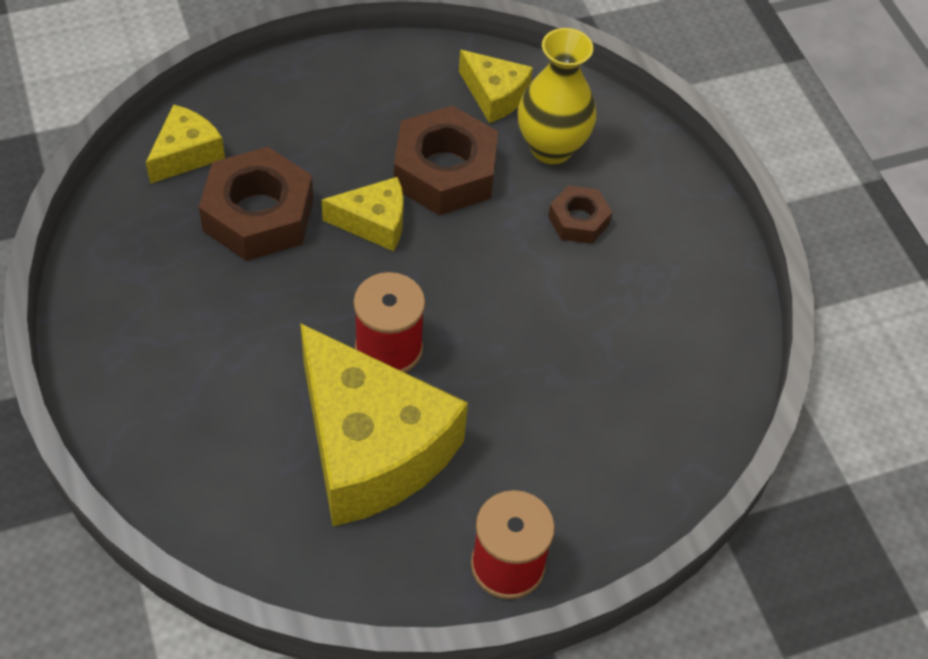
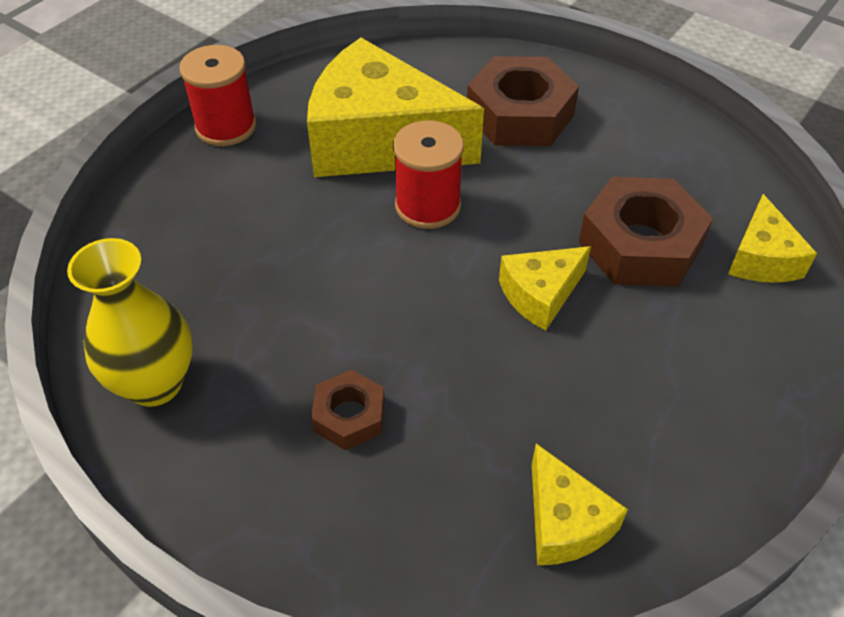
camera: 150 degrees right, 5 degrees down
(445, 171) = (528, 386): brown nut -> brown nut (520, 114)
(494, 95) = (564, 522): yellow cheese -> yellow cheese turned 120 degrees counterclockwise
(551, 148) = (443, 490): yellow vase -> yellow vase (155, 383)

